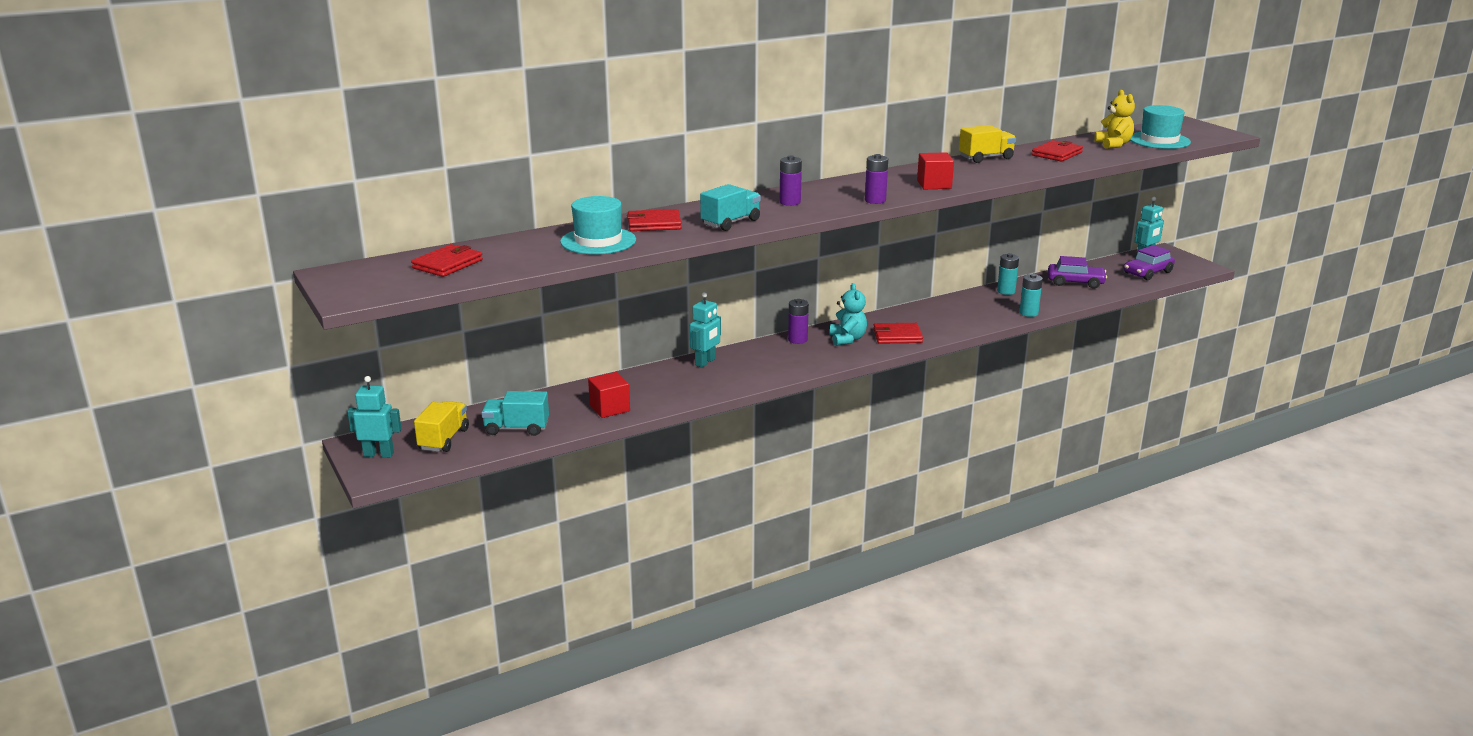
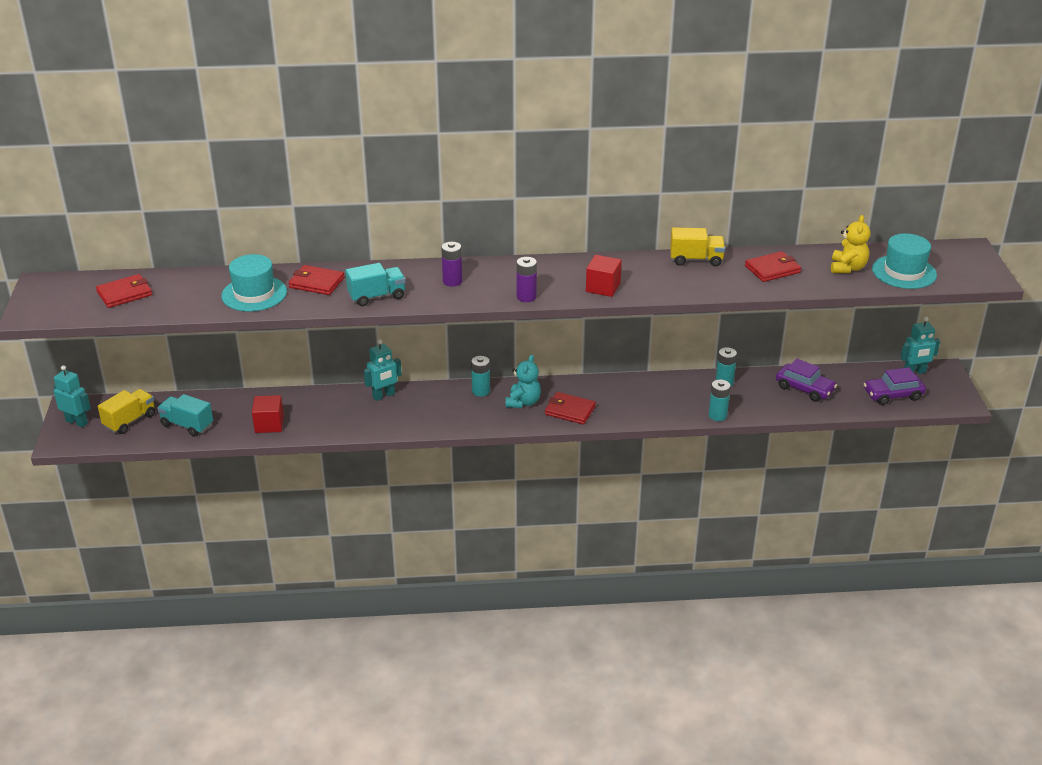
camera: 25 degrees right, 10 degrees up
(797, 340) = (481, 391): purple battery -> turquoise battery

